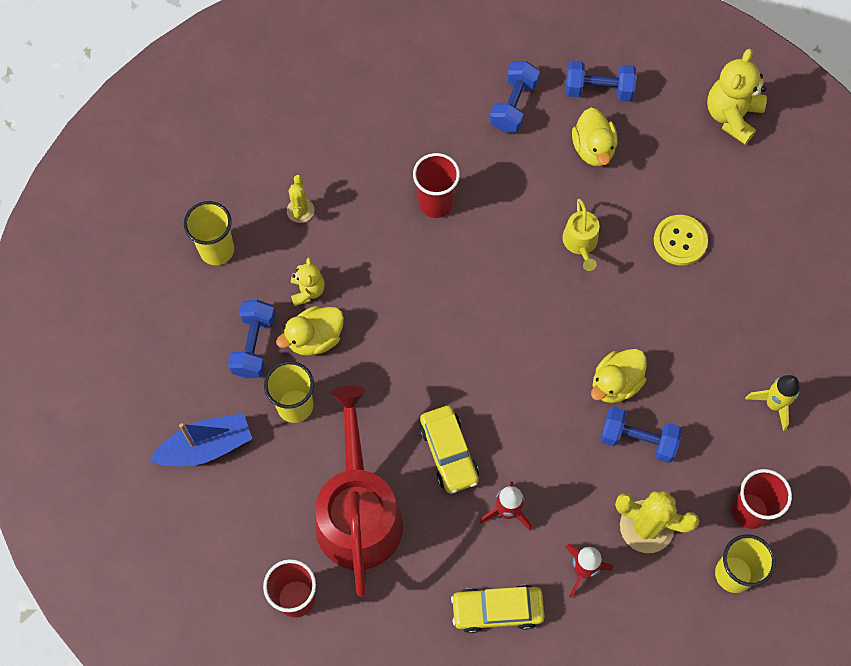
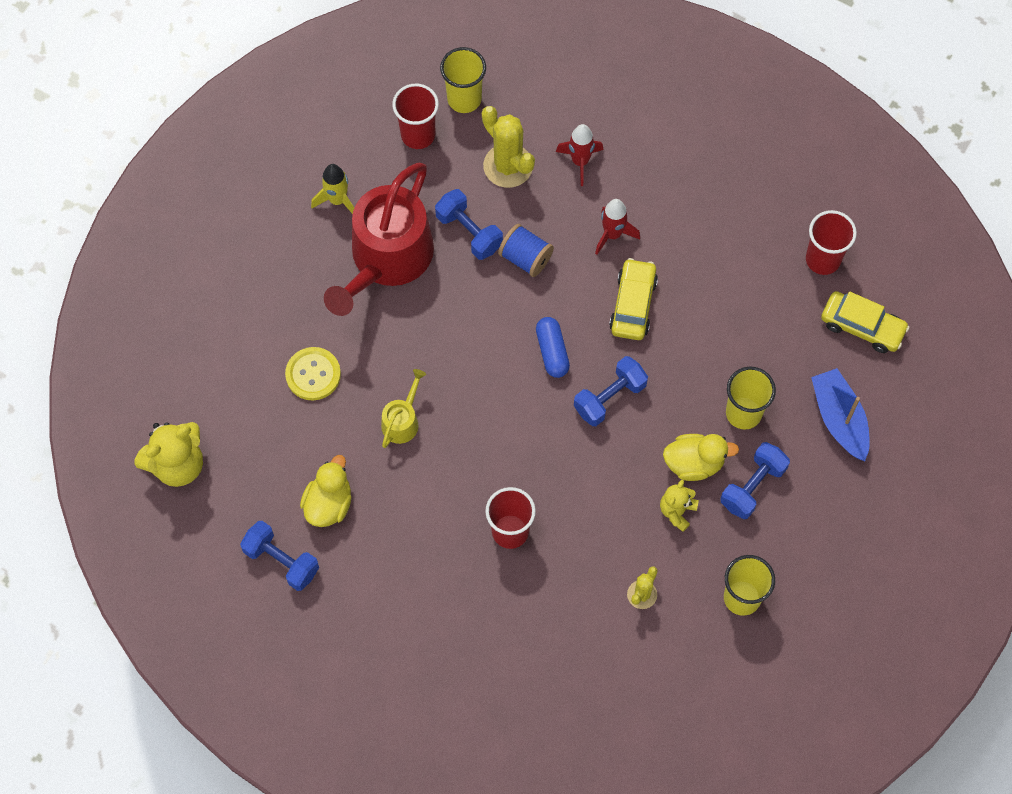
camera: 150 degrees left, 0 degrees up
(206, 447) = (839, 419): blue boat -> blue boat turned 60 degrees clockwise
(358, 513) = (736, 297): red watering can -> red watering can (387, 258)
(494, 370) = (552, 351): none -> blue capsule
(497, 610) = (666, 169): yellow car -> yellow car (862, 326)
(513, 105) = (373, 590): blue dumbbell -> blue dumbbell (609, 398)
(571, 443) = (525, 258): none -> blue spool
(615, 384) = (456, 285): yellow duck -> none

